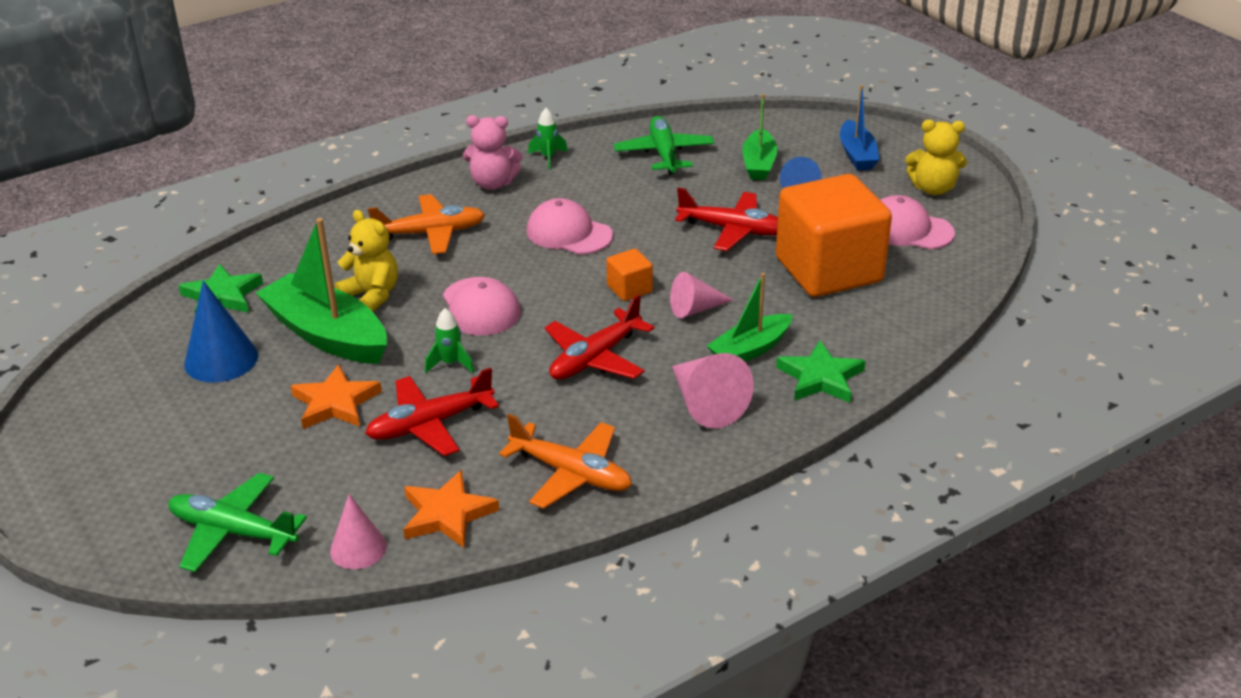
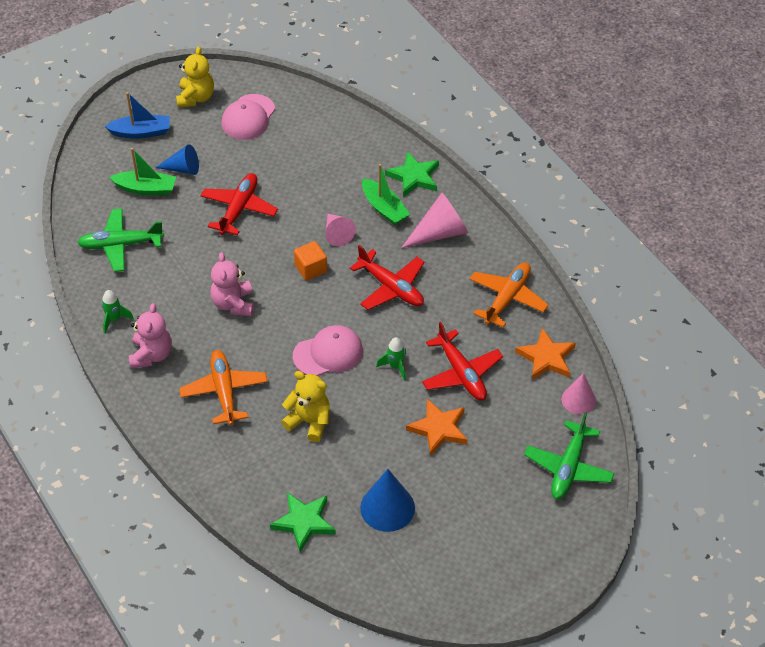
camera: 90 degrees left, 15 degrees up
(327, 335) = (359, 444): green boat -> none
(372, 295) = (309, 422): yellow teddy bear -> yellow teddy bear turned 75 degrees clockwise
(569, 233) = (233, 304): pink cap -> pink teddy bear
(828, 270) = (295, 162): orange cube -> none

